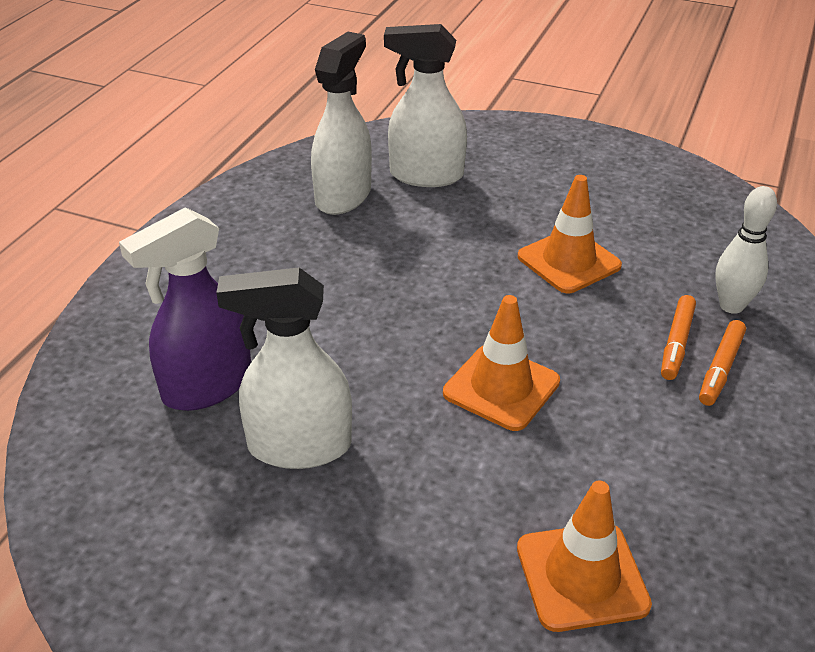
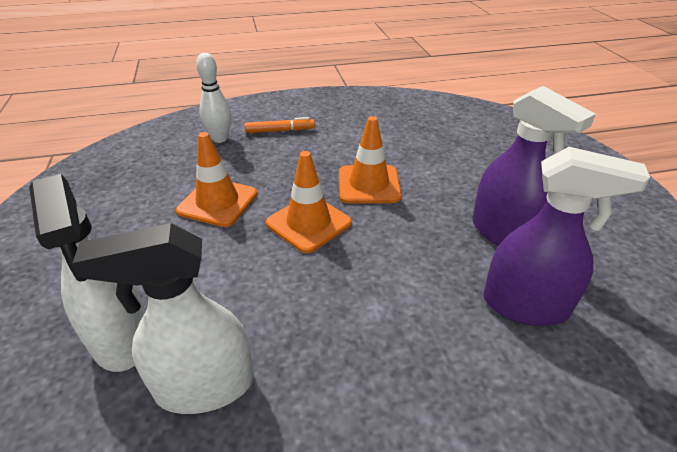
camera: 125 degrees left, 0 degrees up
(299, 446) = (503, 233): white spray bottle -> purple spray bottle
(582, 576) = (448, 130): orange traffic cone -> orange traffic cone (308, 223)
(676, 343) = (271, 146): orange marker -> none

